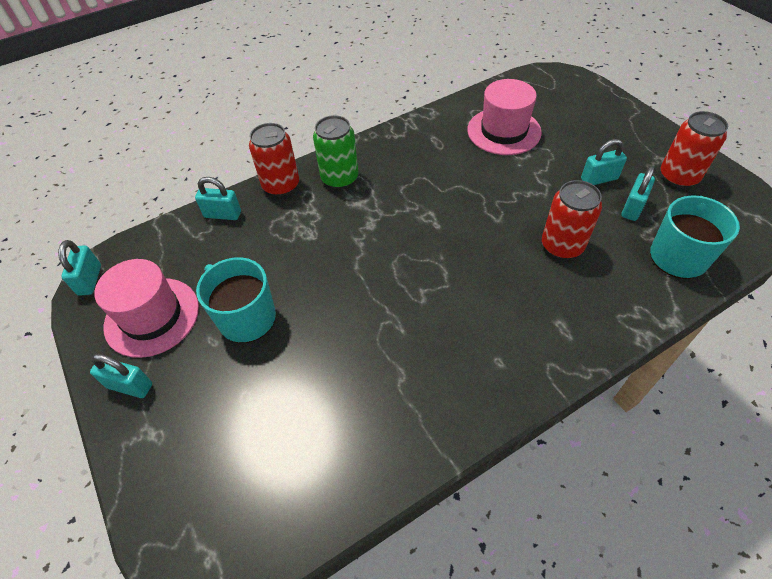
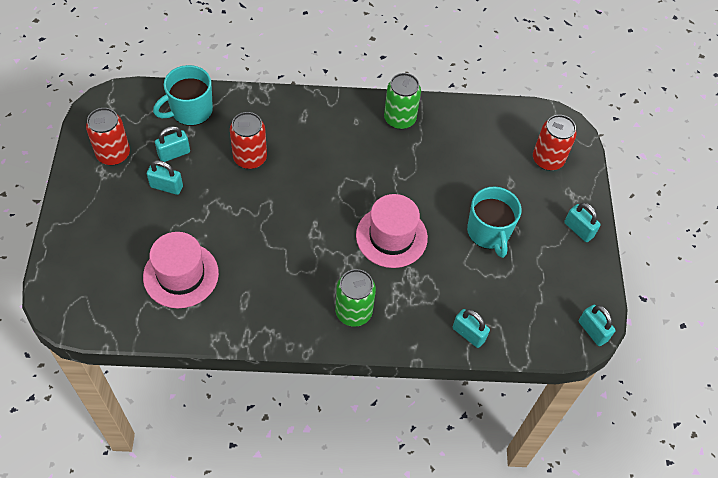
camera: 155 degrees left, 5 degrees up
(90, 280) = (592, 331): turquoise padlock -> turquoise padlock turned 60 degrees counterclockwise
(152, 316) = (552, 271): pink hat -> pink hat (391, 236)
(281, 185) = (406, 336): red can -> red can (547, 160)
(449, 402) = (399, 119): none -> green can

